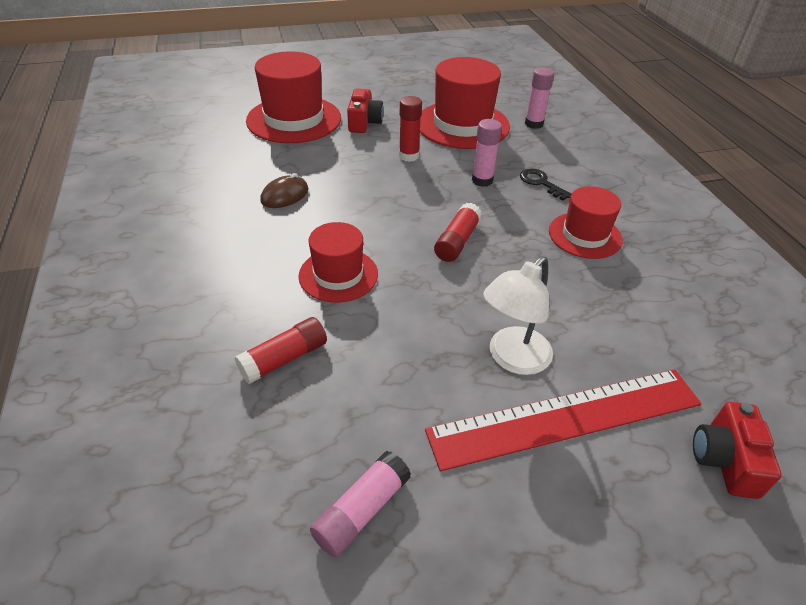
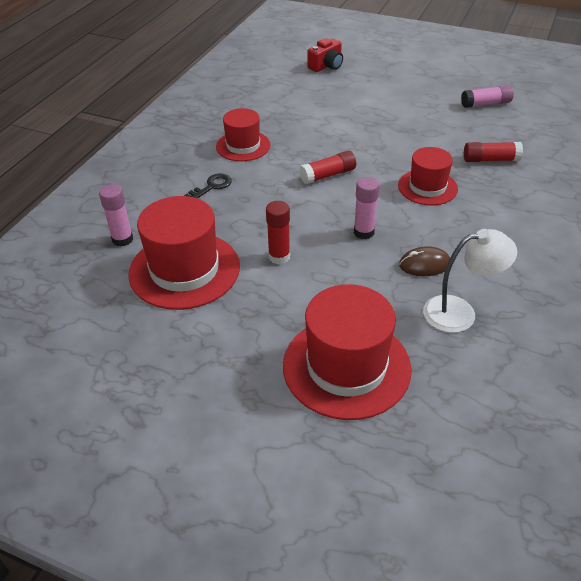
camera: 140 degrees left, 0 degrees up
(364, 123) = (275, 321): red camera -> none
(482, 180) = (251, 207): pink glue stick -> pink glue stick (364, 232)
(512, 359) = (369, 117): white lamp -> white lamp (460, 312)
(541, 183) = (212, 187): black key -> black key turned 135 degrees counterclockwise
(565, 417) = (371, 94): red ruler -> none

